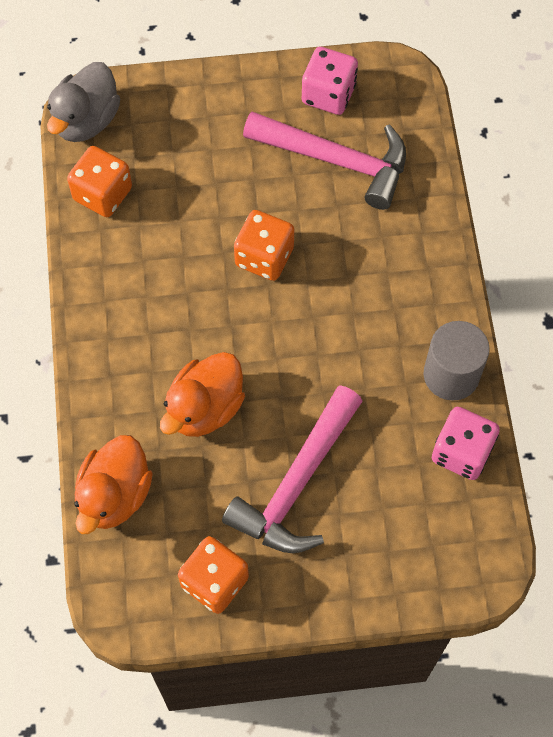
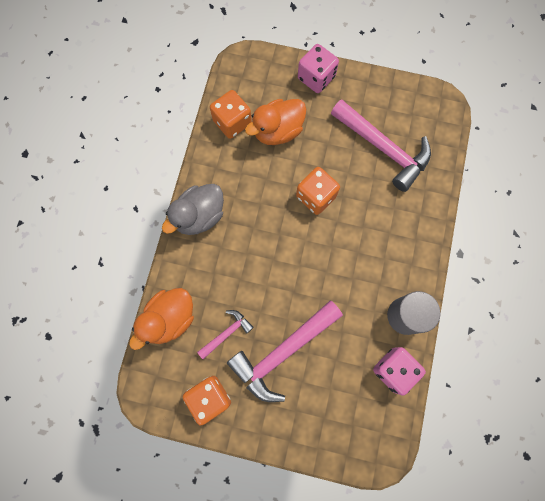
camera: 20 degrees right, 10 degrees up
(86, 120) = (239, 72): grey duck -> grey duck (199, 216)
(205, 408) = (244, 282): orange duck -> orange duck (277, 131)
(206, 486) = (227, 333): none -> pink hammer
(328, 94) = (394, 103): pink dice -> pink dice (316, 78)

